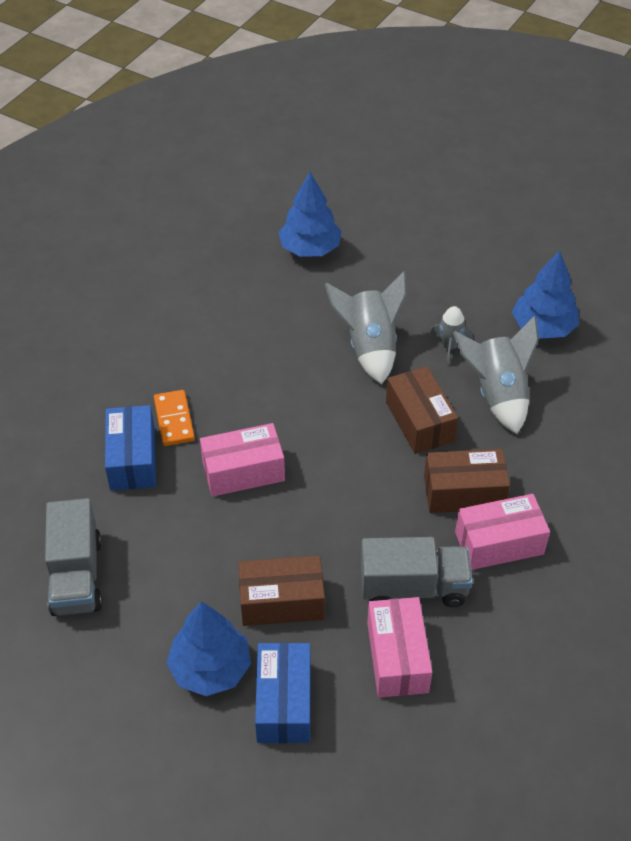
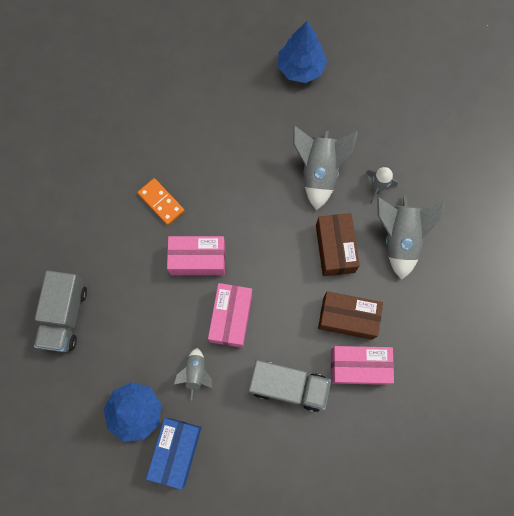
camera: 15 degrees right, 25 degrees up
(133, 459) = (124, 229): blue box -> none
(174, 420) = (161, 202): orange domino -> orange domino turned 45 degrees counterclockwise
(282, 601) = (196, 373): brown box -> grey rocket
(397, 657) = (261, 438): pink box -> pink box (231, 318)
(543, 327) = (454, 186): blue tree -> none

